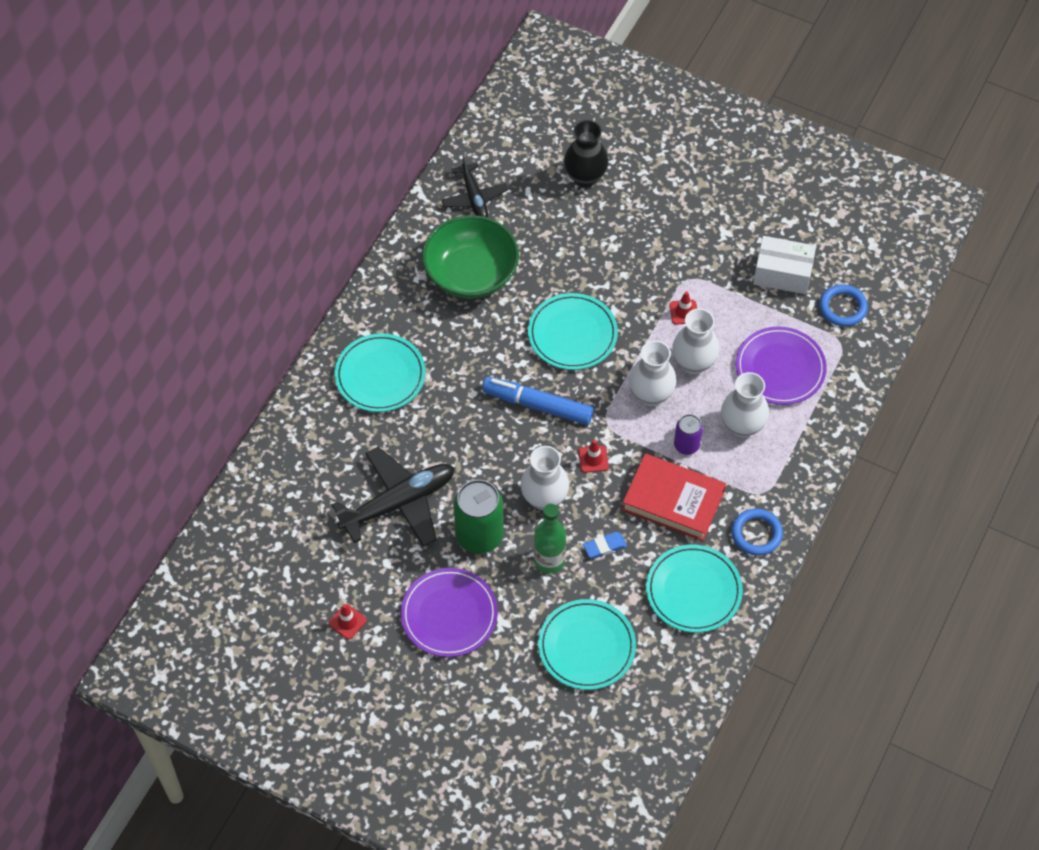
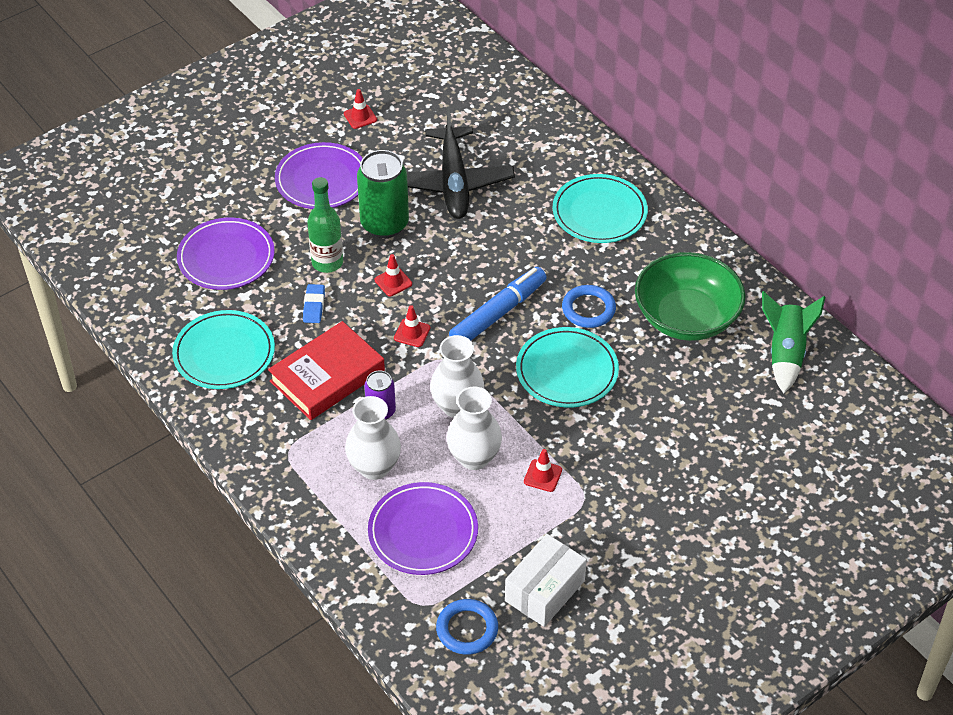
camera: 115 degrees right, 10 degrees down
(474, 198) = (785, 353): black plane -> green rocket
(544, 498) = (393, 282): white vase -> red traffic cone
(585, 177) = (771, 459): black vase -> none
(586, 646) = (226, 257): turquoise plate -> purple plate
(756, 534) = (248, 426): blue ring -> blue ring (588, 309)

